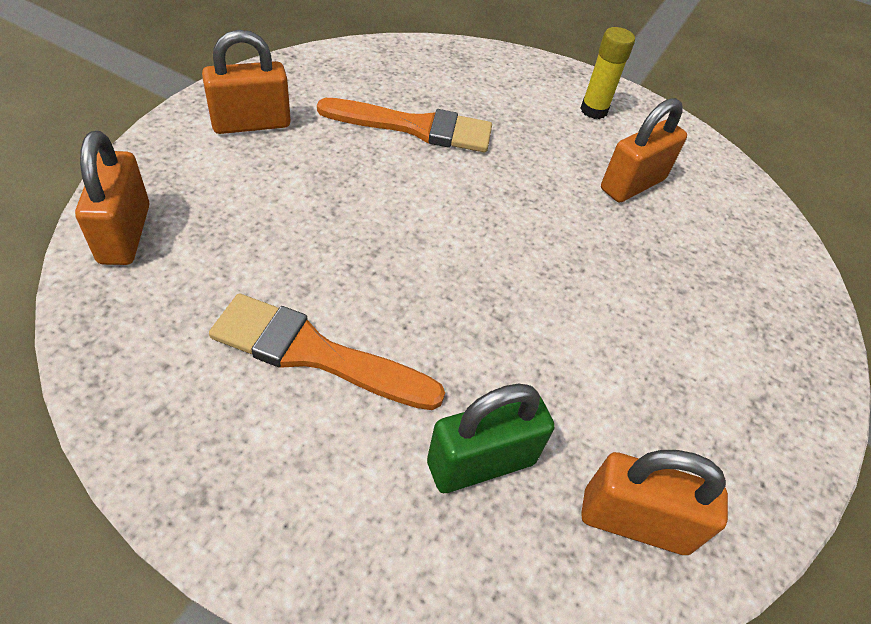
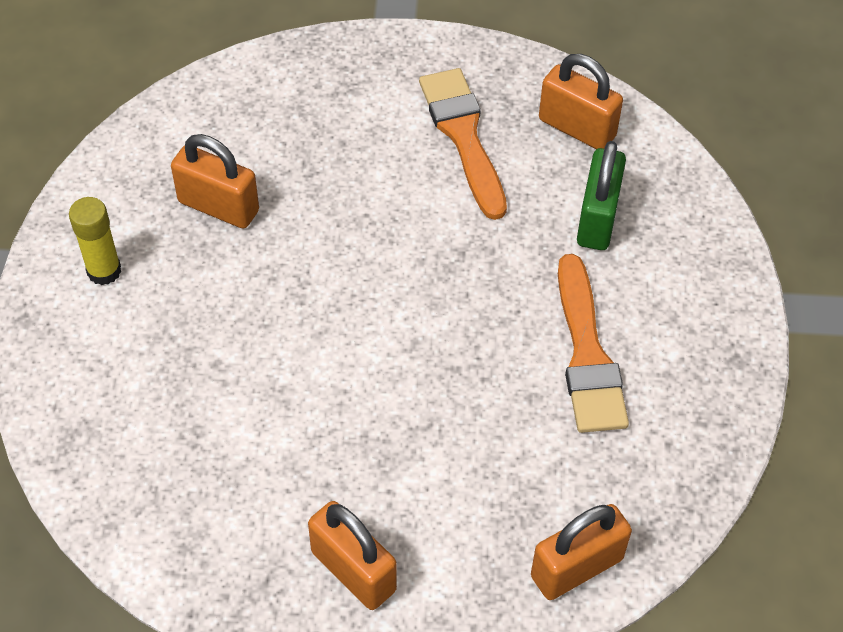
camera: 110 degrees left, 5 degrees up
(415, 127) = (252, 418): orange brush -> orange brush (463, 136)
(481, 463) = (597, 219): green padlock -> green padlock turned 60 degrees clockwise
(634, 521) = (577, 128): orange padlock -> orange padlock turned 45 degrees counterclockwise

